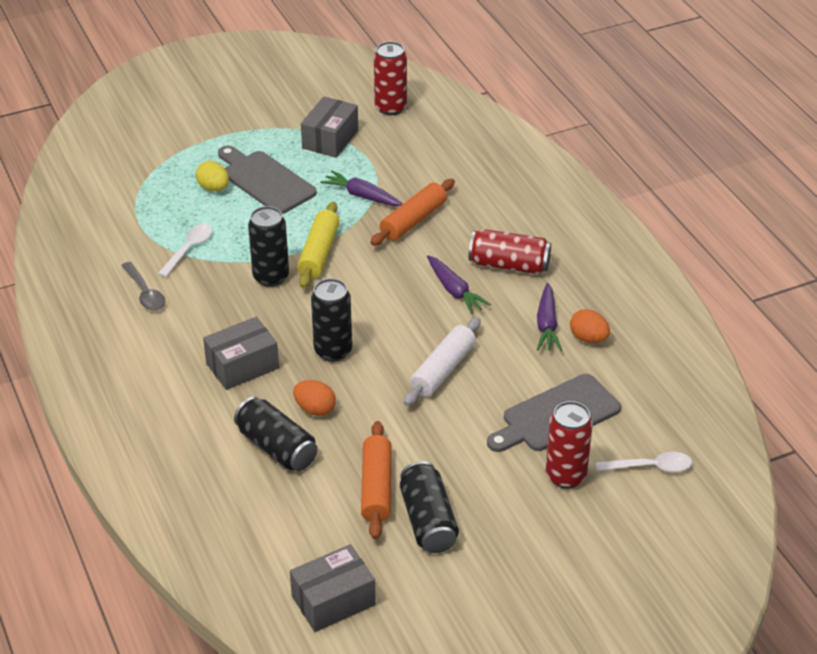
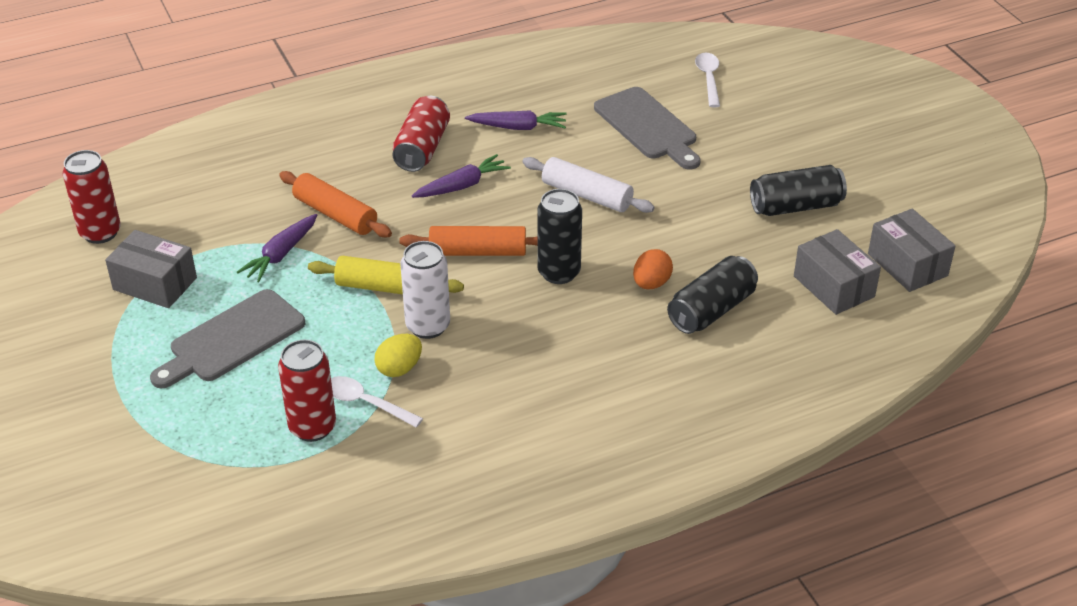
camera: 90 degrees left, 0 degrees up
(145, 293) = (450, 439): grey spoon -> none
(213, 188) = (238, 388): yellow egg -> yellow egg (399, 368)
(242, 366) = (585, 342): grey box -> grey box (834, 286)
(271, 277) = (428, 326): black can -> white can
(376, 487) = (758, 239): orange rolling pin -> orange rolling pin (478, 252)
(565, 476) = (726, 125): red can -> red can (312, 427)
(588, 338) = (539, 103): orange egg -> none

